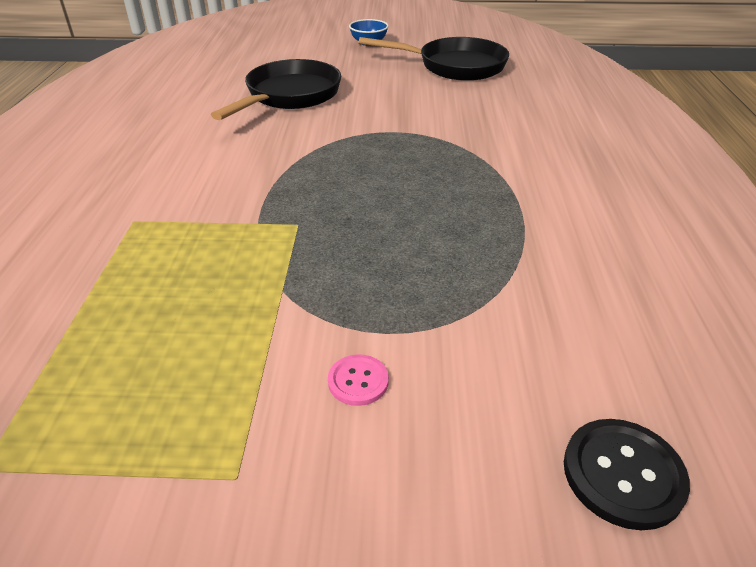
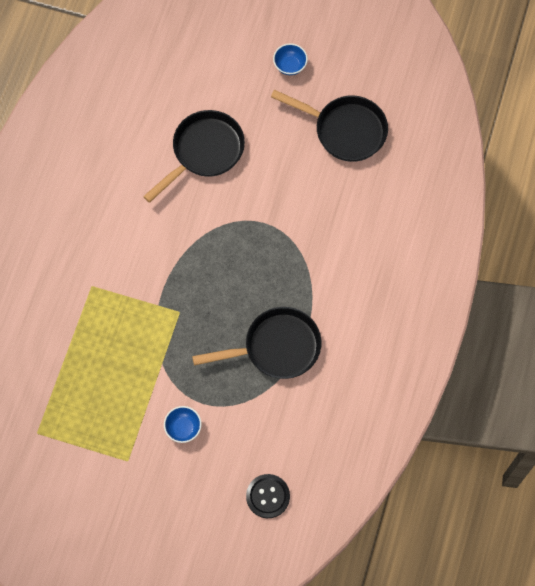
camera: 15 degrees right, 30 degrees up
(358, 381) = (183, 428): pink button -> blue bowl
(484, 236) = (276, 347): none -> black pan

